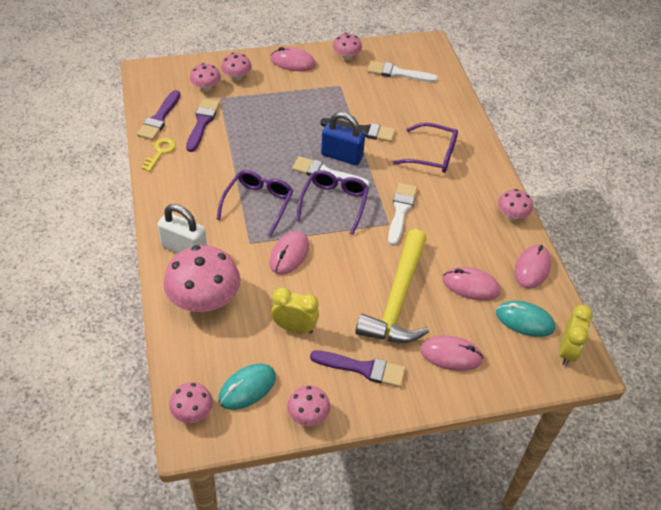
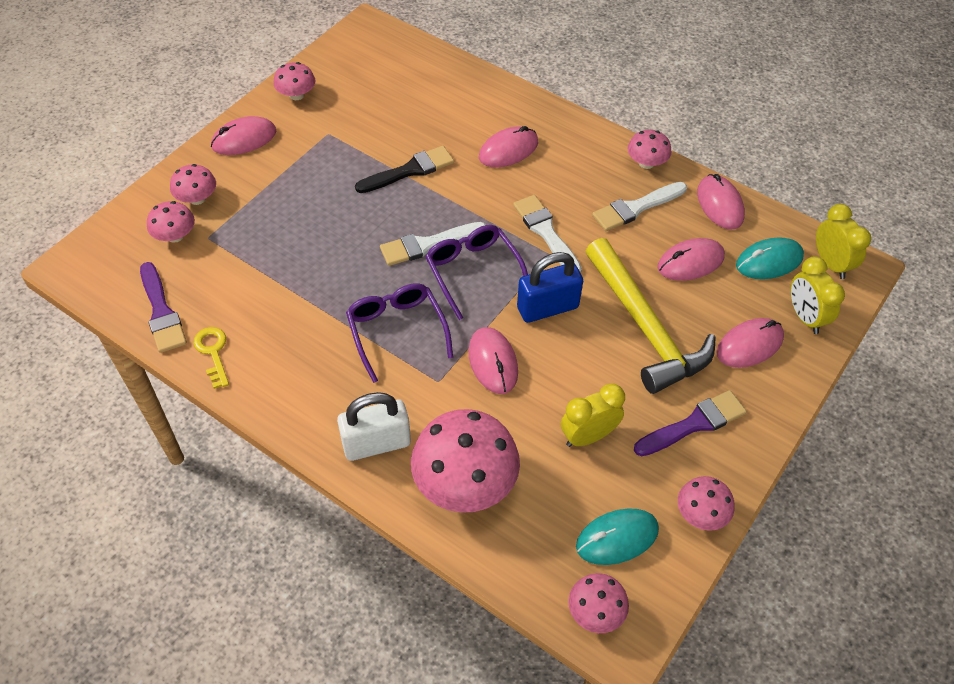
camera: 40 degrees left, 5 degrees up
(202, 123) = (222, 281): purple brush -> none
(247, 388) = (617, 538): turquoise mouse -> turquoise mouse turned 60 degrees clockwise
(342, 156) = (421, 213): blue padlock -> blue padlock (547, 308)
(398, 73) = (374, 80): white brush -> white brush (636, 208)
(432, 155) = (508, 150): purple glasses -> pink mouse
(508, 367) = (805, 317): none -> yellow clock

